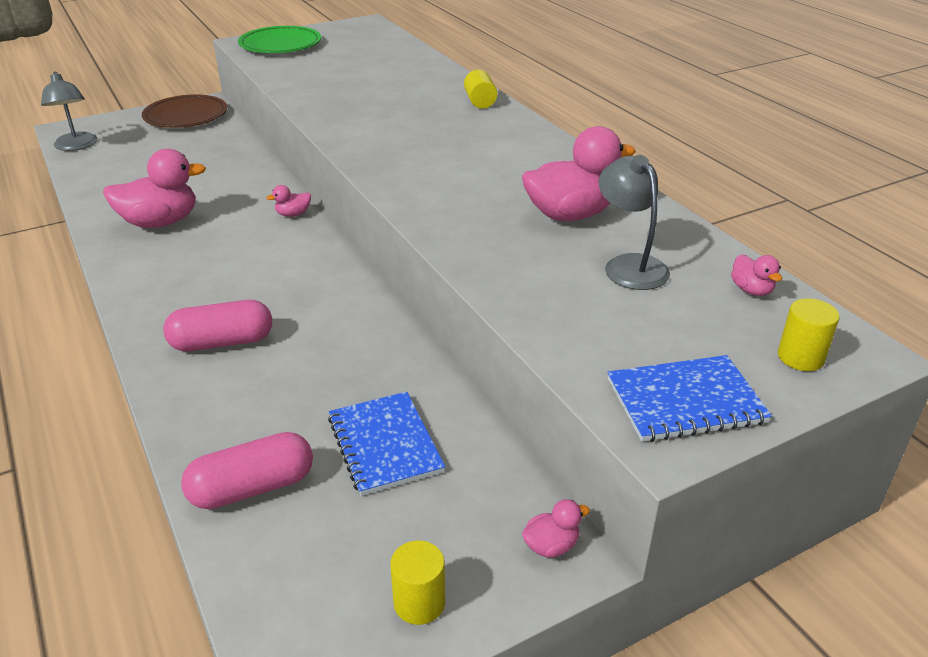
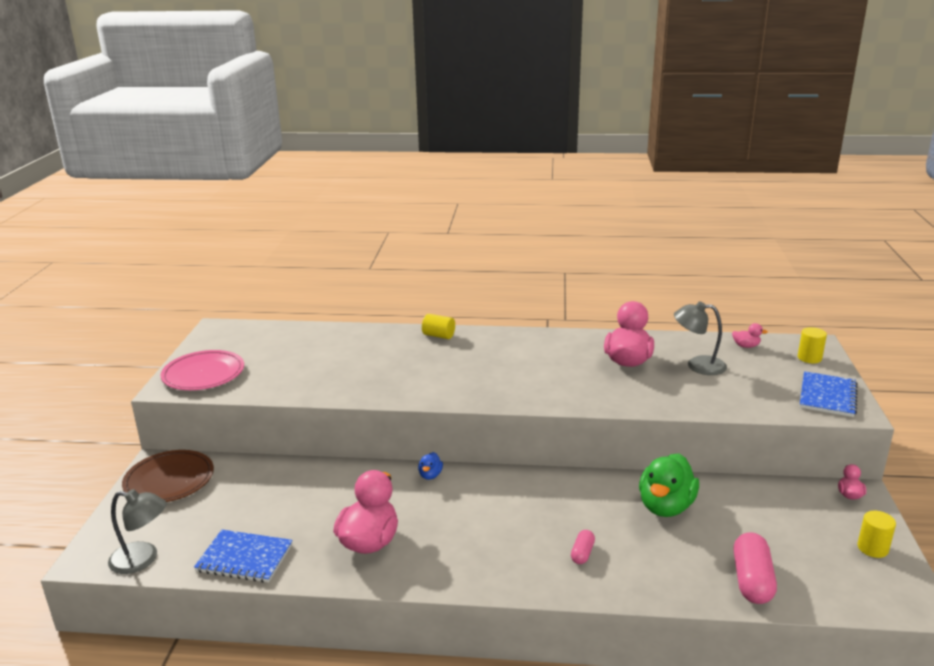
camera: 55 degrees left, 10 degrees down
(222, 342) = (582, 553): pink capsule -> pink capsule, size x0.53
(280, 44) = (203, 374): green plate -> pink plate
(293, 214) = (430, 475): pink duck -> blue duck
(363, 375) = (666, 506): none -> green duck
(385, 444) = (740, 519): blue notebook -> blue notebook (245, 558)

